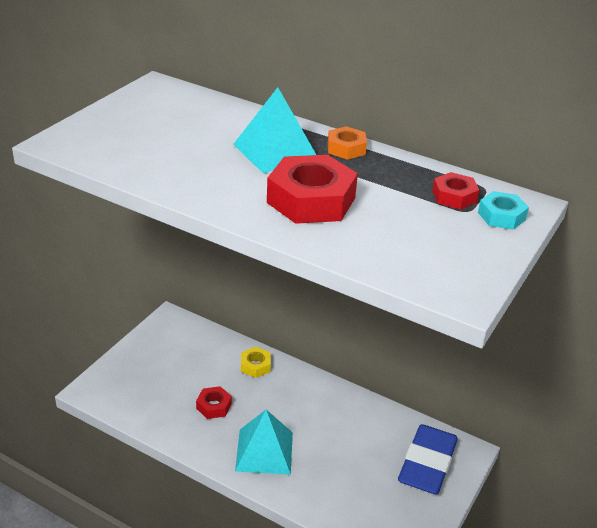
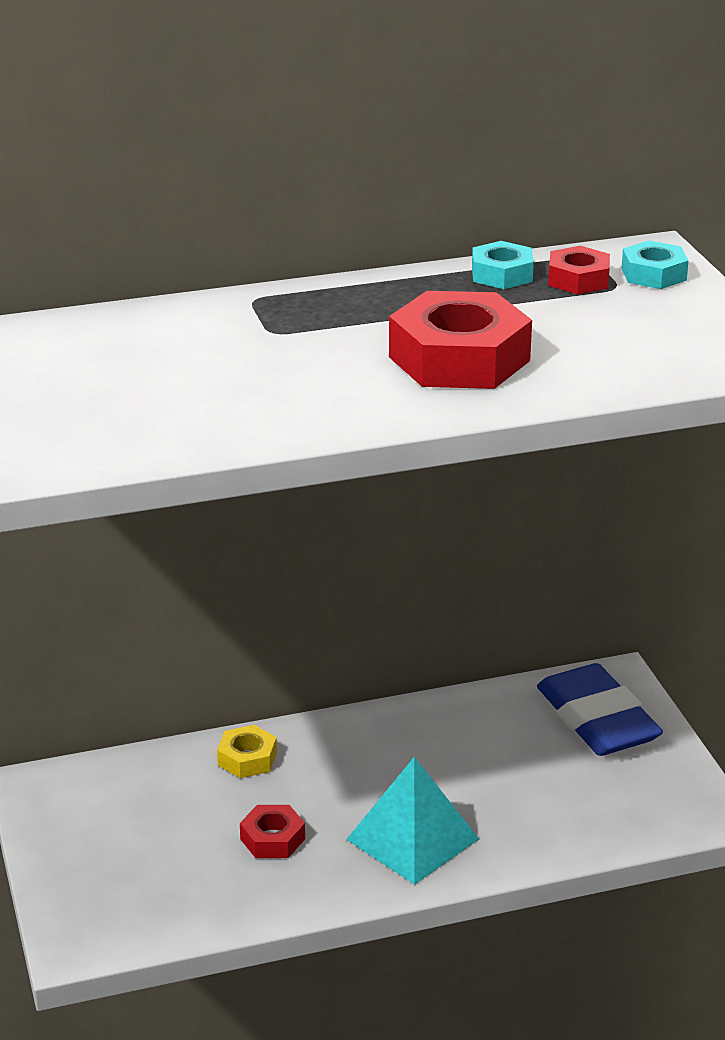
camera: 45 degrees left, 5 degrees down
(275, 151) = (310, 332): turquoise pyramid -> none
(346, 148) = (377, 289): orange nut -> none
(420, 173) = (502, 274): none -> turquoise nut

